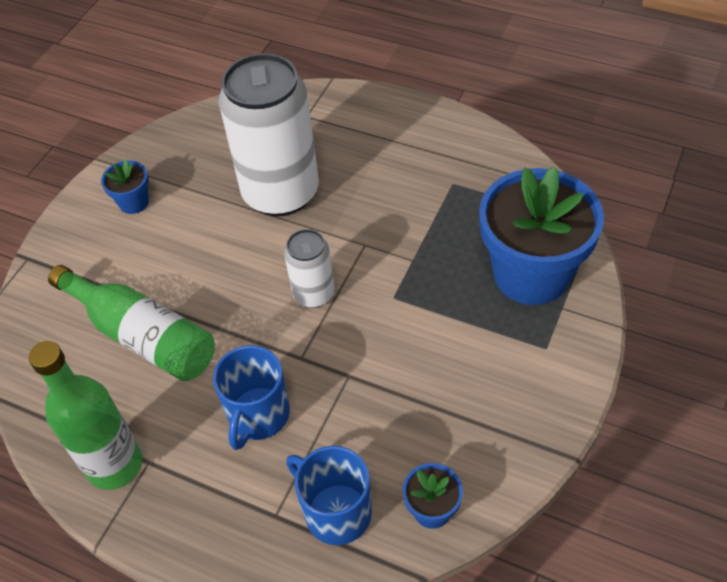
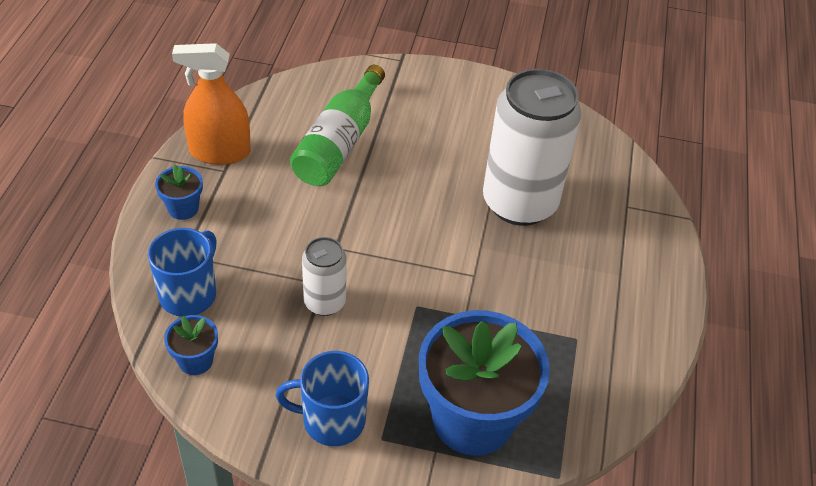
camera: 70 degrees right, 5 degrees down
(115, 465) = (220, 152): green bottle -> orange spray bottle
(134, 202) = (477, 108): blue flower pot -> blue flower pot (183, 208)
(258, 415) = (274, 229): blue mug -> blue mug (332, 420)
(313, 294) = (406, 245): white can -> white can (324, 302)

